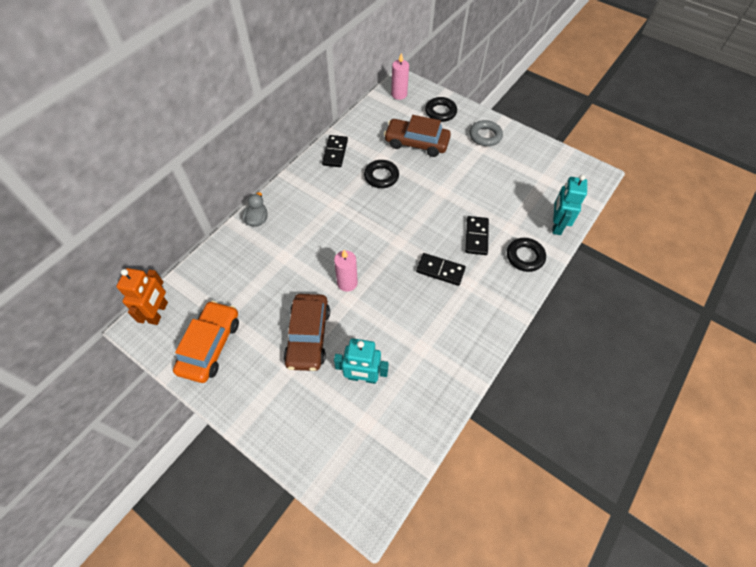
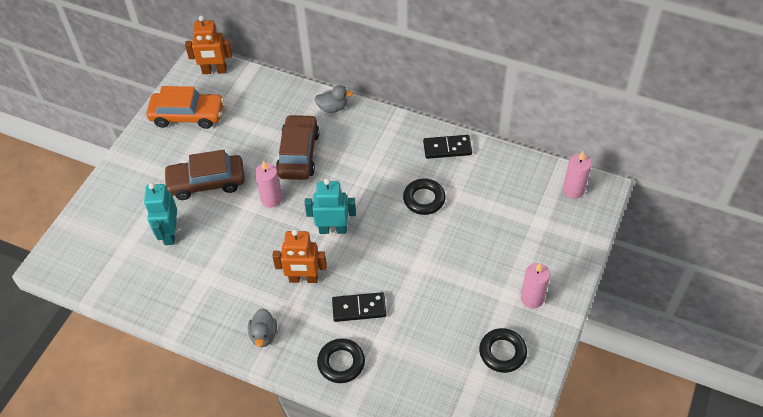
camera: 80 degrees right, 5 degrees down
(416, 143) = (491, 224): brown car -> brown car (298, 154)
(440, 112) = (558, 241): black ring -> black ring (502, 352)
(440, 270) = (303, 279): black domino -> orange robot
(485, 136) = (532, 298): grey ring -> pink candle
(492, 308) = (263, 335): none -> grey duck
(556, 225) = (399, 396): turquoise robot -> turquoise robot (333, 229)

